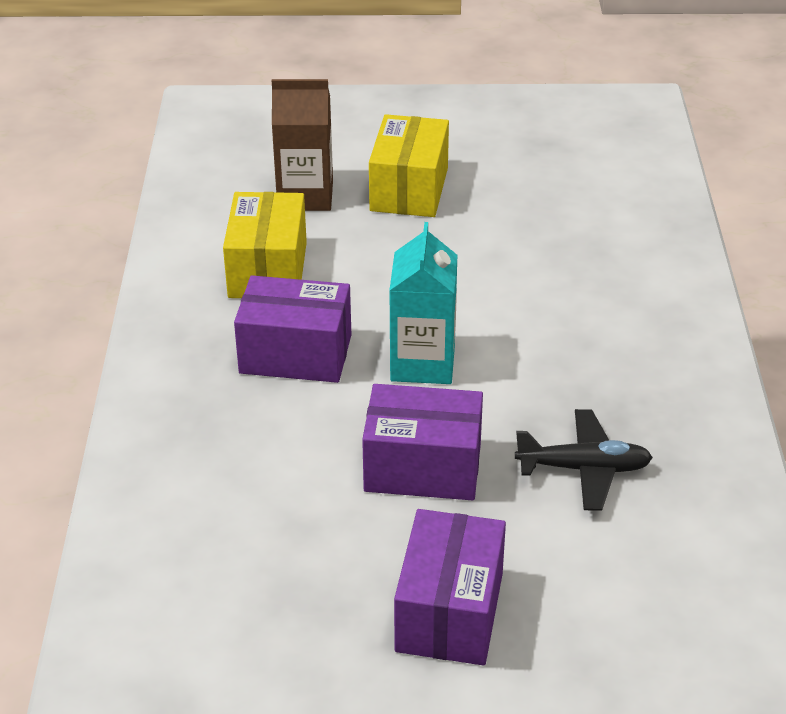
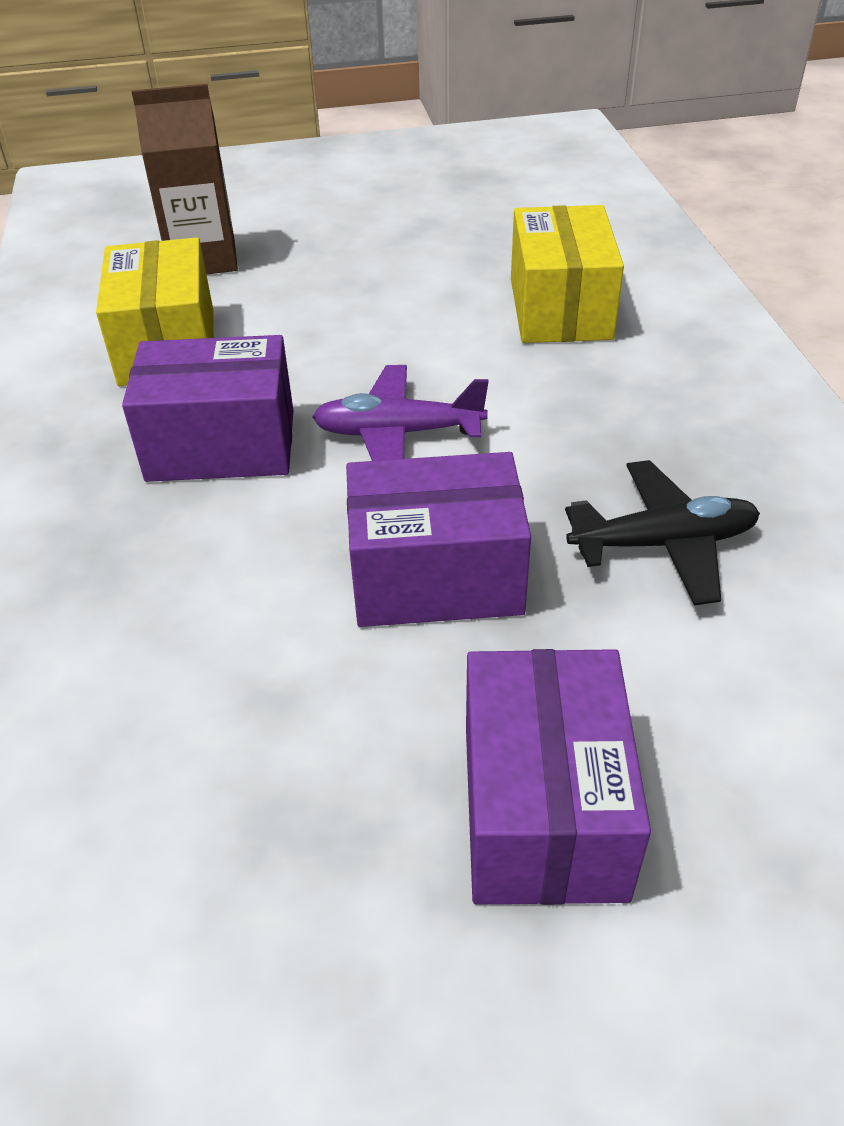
camera: 10 degrees left, 5 degrees up
(409, 189) = (329, 238): yellow box -> yellow box (560, 309)
(422, 363) = (398, 433): turquoise carton -> purple plane

